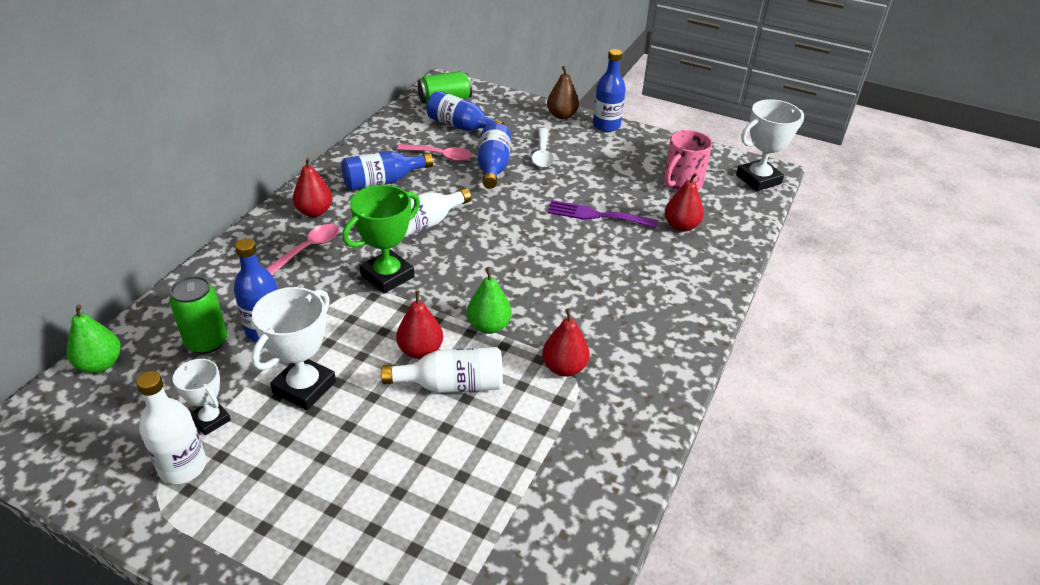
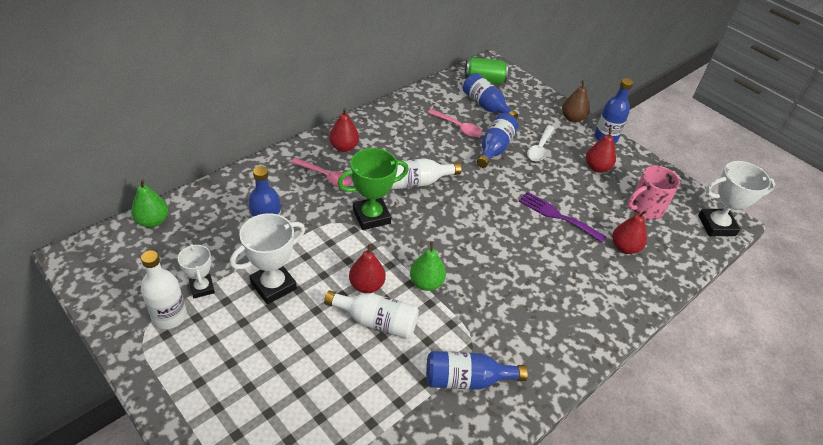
camera: 20 degrees right, 5 degrees up
(206, 342) = (225, 227): green can -> none
(308, 249) = (325, 176): pink spoon -> pink spoon turned 60 degrees clockwise
(383, 182) = (404, 137): blue bottle -> blue bottle (466, 379)
(564, 368) = (467, 338): red pear -> red pear (597, 167)

